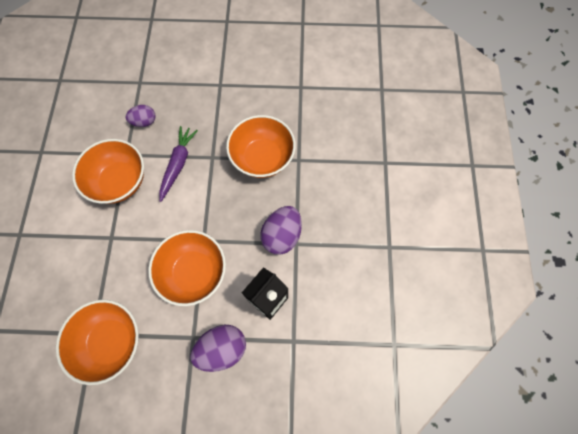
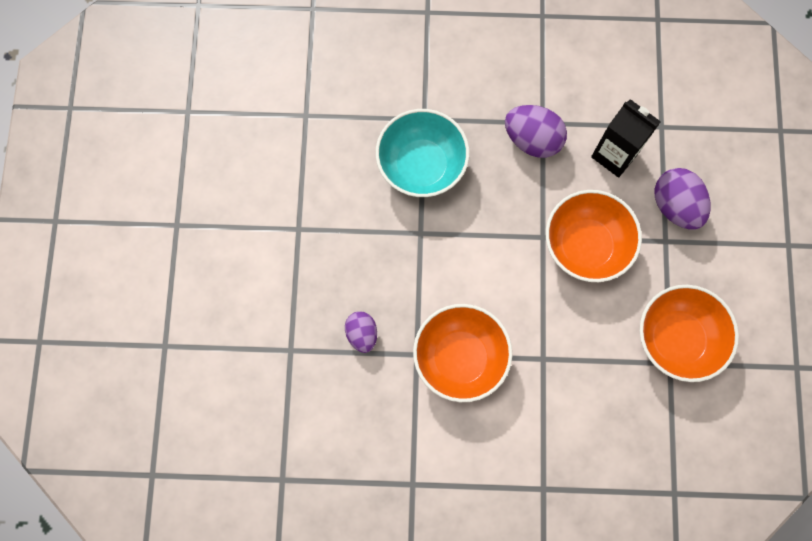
camera: 90 degrees left, 5 degrees up
(178, 164) = (432, 278): purple carrot -> none
(262, 158) = (421, 165): orange bowl -> turquoise bowl

